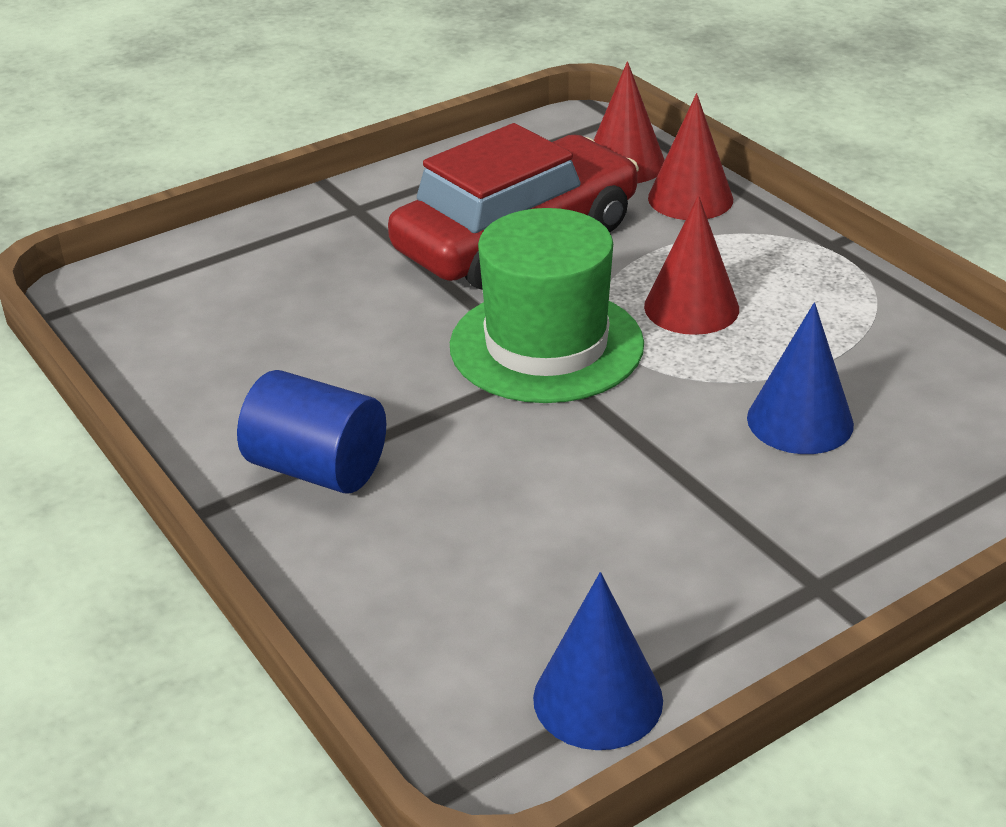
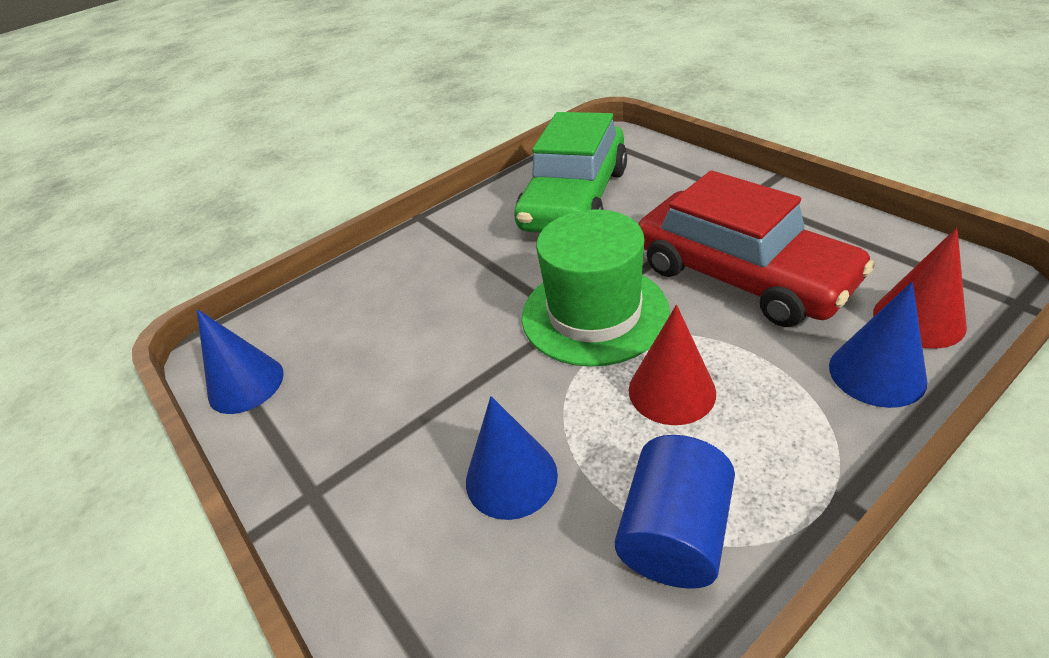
camera: 90 degrees right, 5 degrees up
(263, 340) = (574, 199): none -> green car
(317, 468) = (454, 245): blue cylinder -> blue cylinder (674, 534)
(690, 198) = (876, 373): red cone -> blue cone

